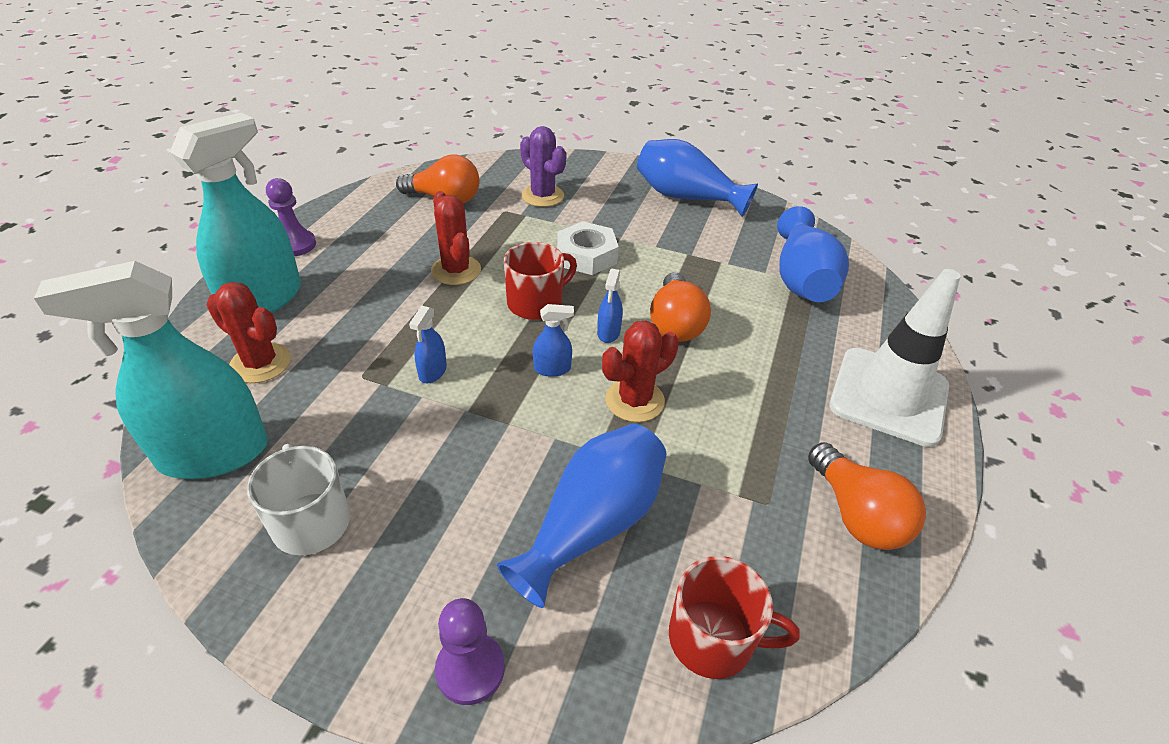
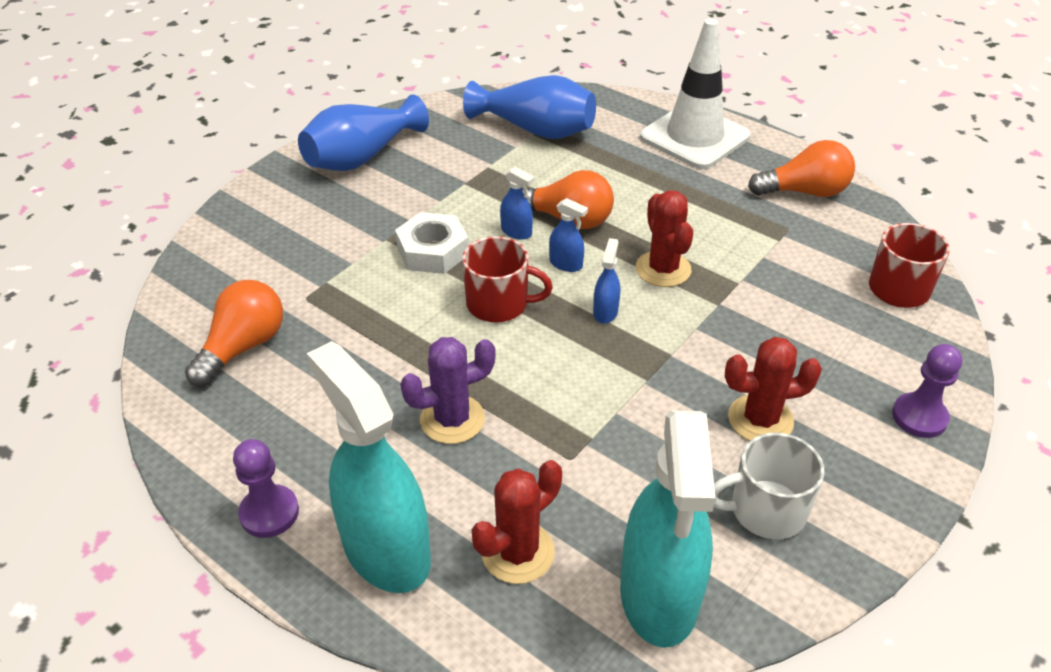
camera: 70 degrees left, 0 degrees up
(433, 372) = (582, 399): blue spray bottle -> blue spray bottle (516, 232)
(456, 270) = (410, 358): red cactus -> red cactus (760, 419)
(536, 303) = (499, 304): red mug -> red mug turned 120 degrees clockwise
(542, 196) = (291, 260): purple cactus -> purple cactus (452, 419)
(592, 525) = (795, 325): blue vase -> none

